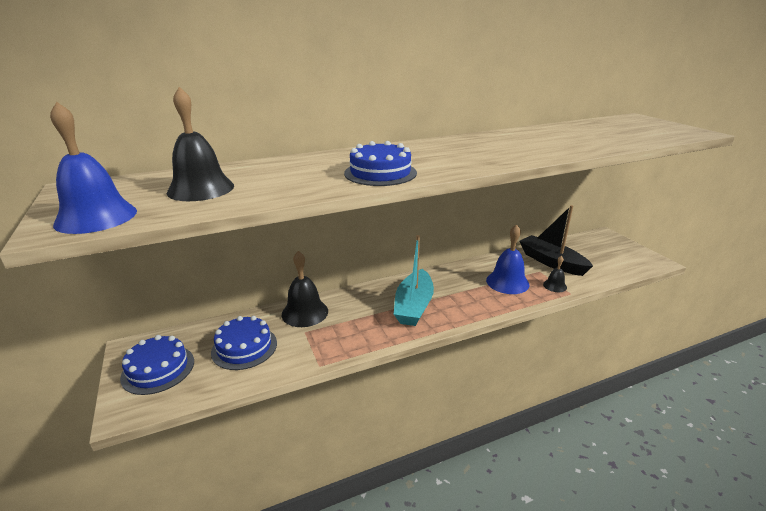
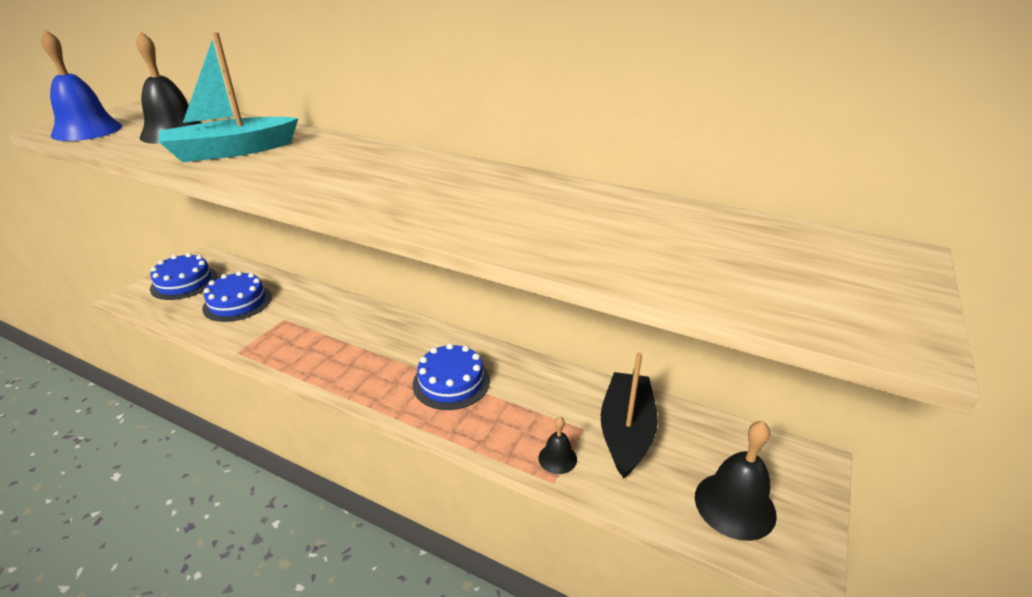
camera: 50 degrees right, 5 degrees up
(305, 312) = (315, 304): black bell -> black bell (734, 505)
(380, 173) = (285, 174): blue cake -> blue cake (451, 382)
(414, 306) = (386, 361): turquoise boat -> turquoise boat (232, 151)
(507, 282) = (517, 410): blue bell -> none

